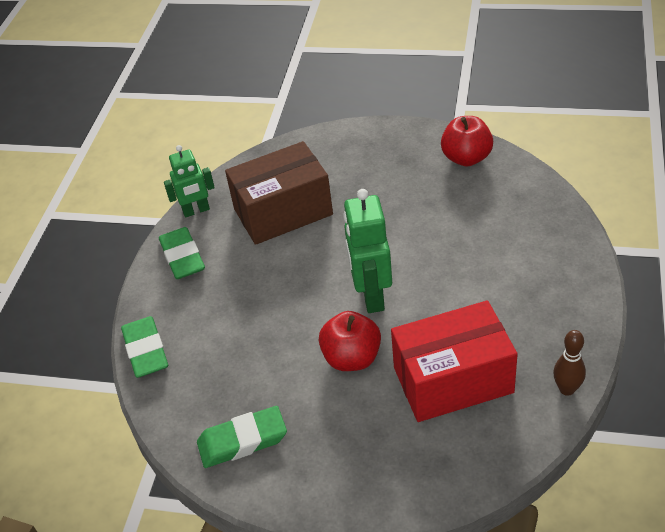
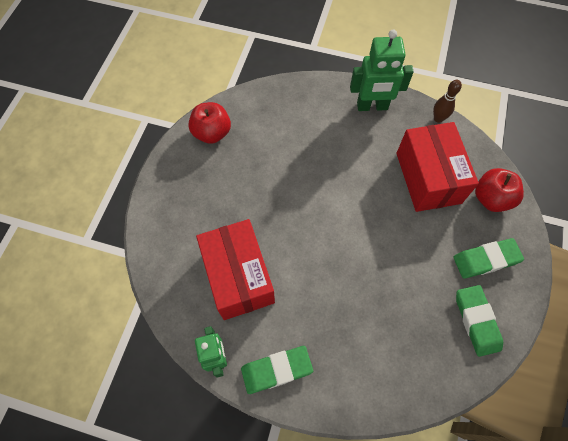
camera: 90 degrees left, 20 degrees up
(146, 350) = (384, 403): green eraser -> green eraser (486, 260)
(283, 212) = (238, 277): brown box -> red box
(352, 358) = (405, 238): red apple -> red apple (491, 199)
(371, 296) = (347, 218): green robot -> green robot (372, 106)

